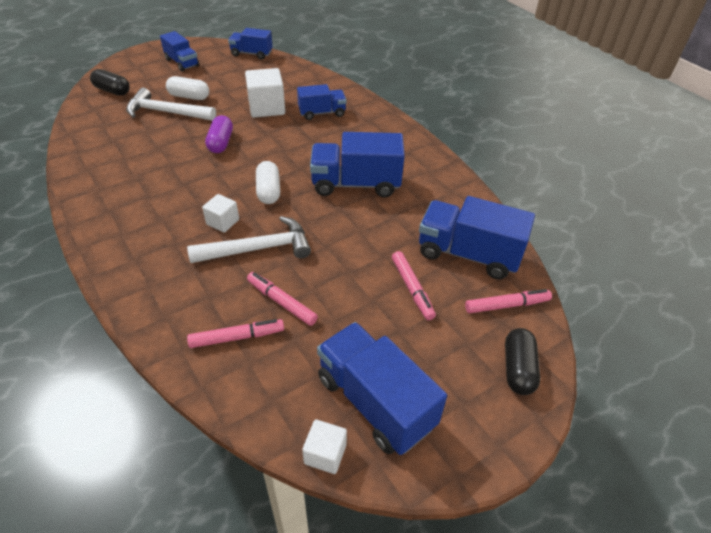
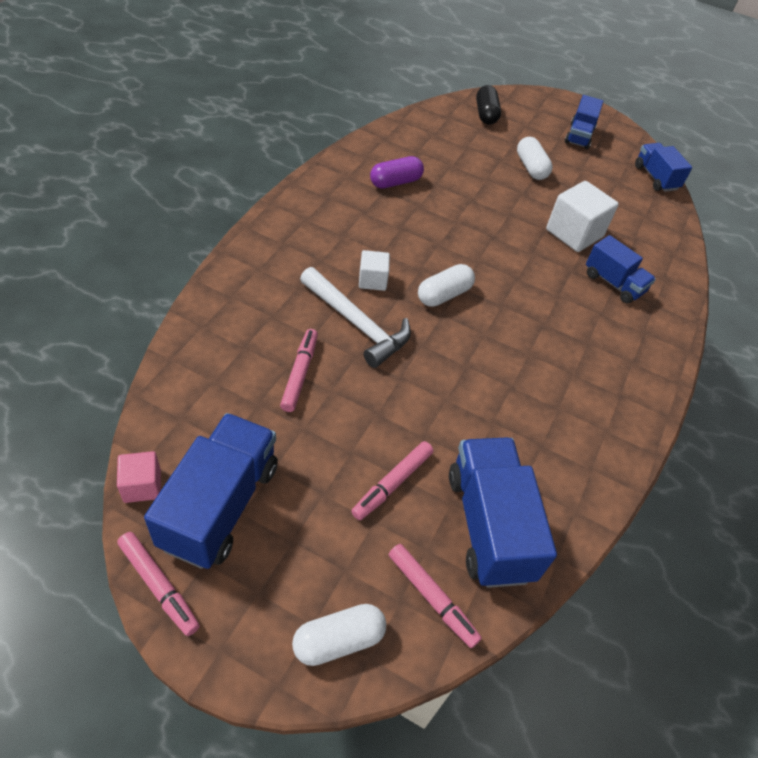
camera: 55 degrees right, 5 degrees up
(167, 112) = (491, 165): white hammer -> none
(221, 143) = (483, 225): purple capsule -> purple capsule (395, 182)
(237, 337) = (237, 359): pink marker -> pink marker (159, 586)
(325, 454) = (142, 486): white cube -> pink cube
(356, 184) = (518, 365): blue truck -> none
(518, 369) = (338, 640): black capsule -> white capsule

